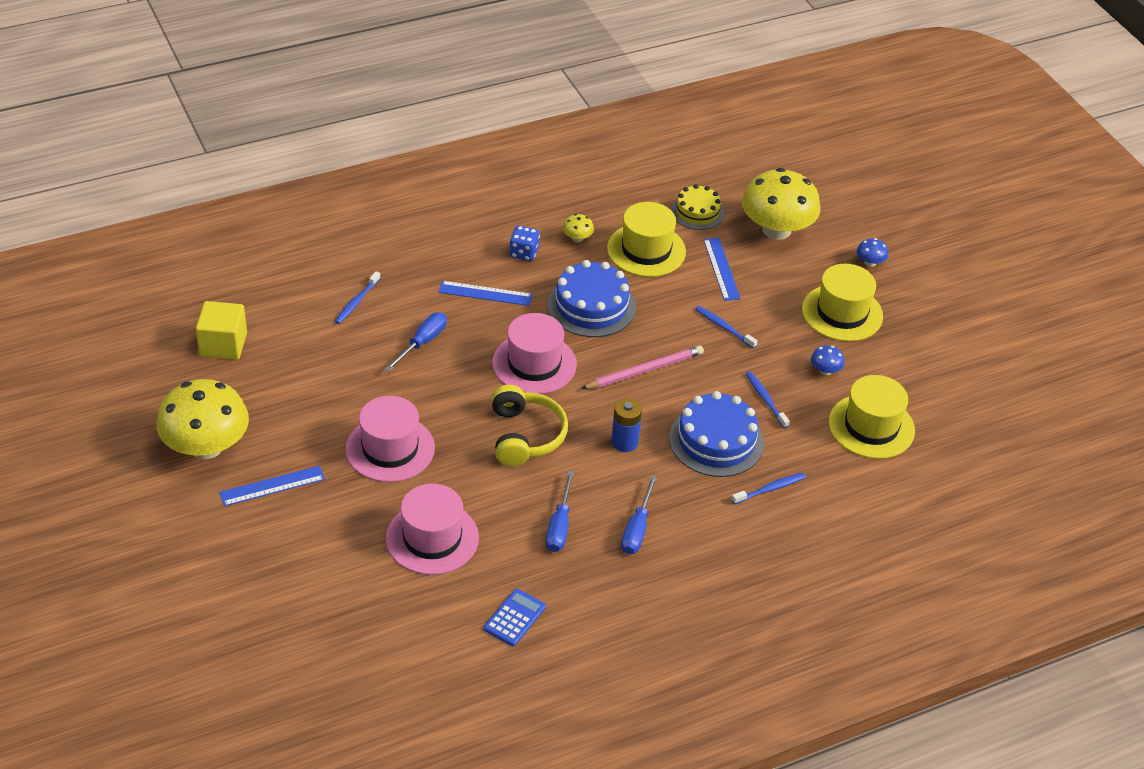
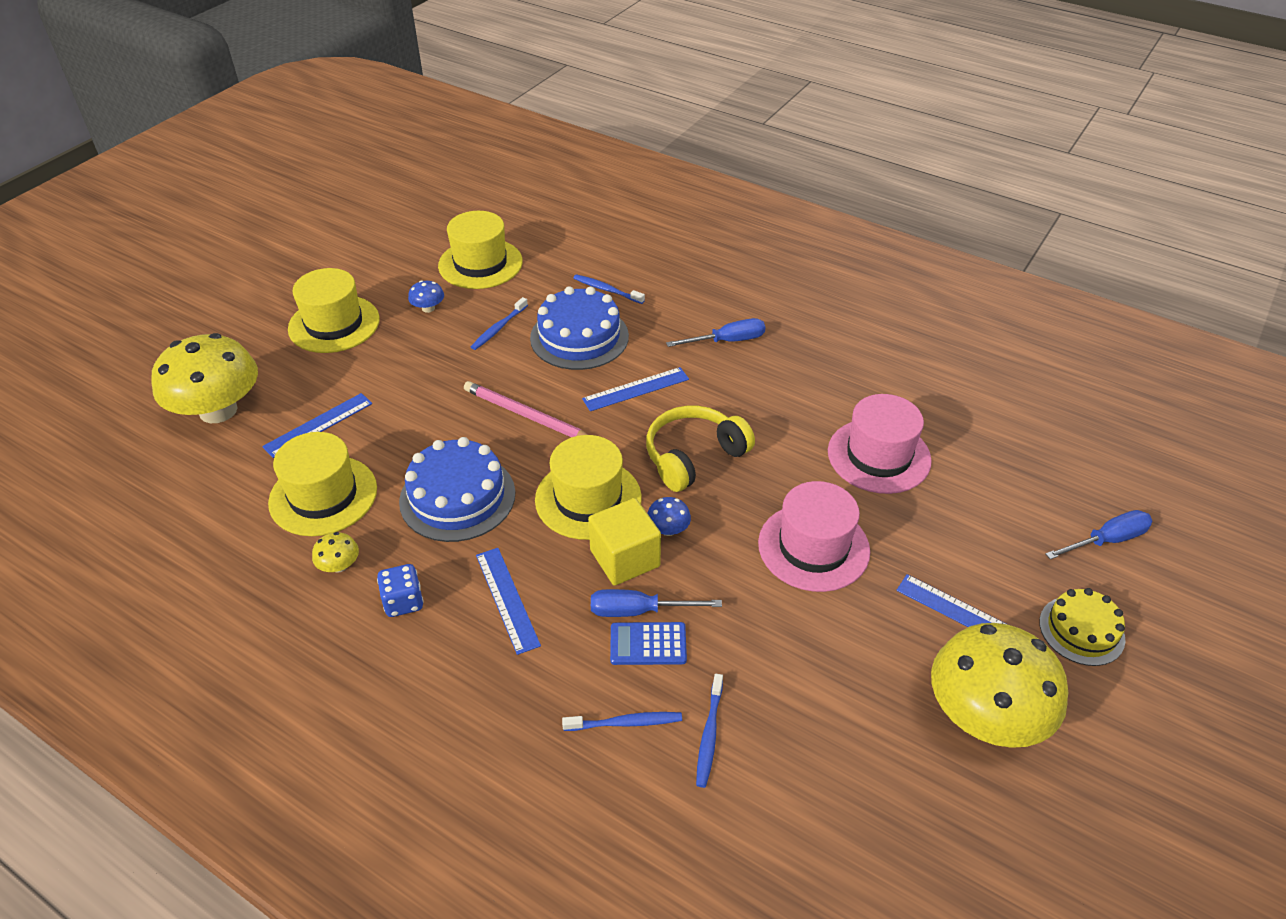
camera: 120 degrees left, 0 degrees up
(223, 344) = (829, 825): yellow cube -> yellow cube (625, 558)
(514, 618) = (893, 367): blue calculator -> blue calculator (648, 644)
(534, 364) = (588, 499): pink hat -> yellow hat
(559, 525) = (774, 385): blue screwdriver -> blue screwdriver (1106, 540)
(624, 442) = (636, 389): blue battery -> blue ruler
(697, 212) = (219, 483): yellow cake -> yellow cake (1081, 630)
(724, 327) = (416, 388): blue toothbrush -> blue toothbrush (709, 734)
(870, 262) = (238, 331): blue mushroom -> blue mushroom (668, 529)

